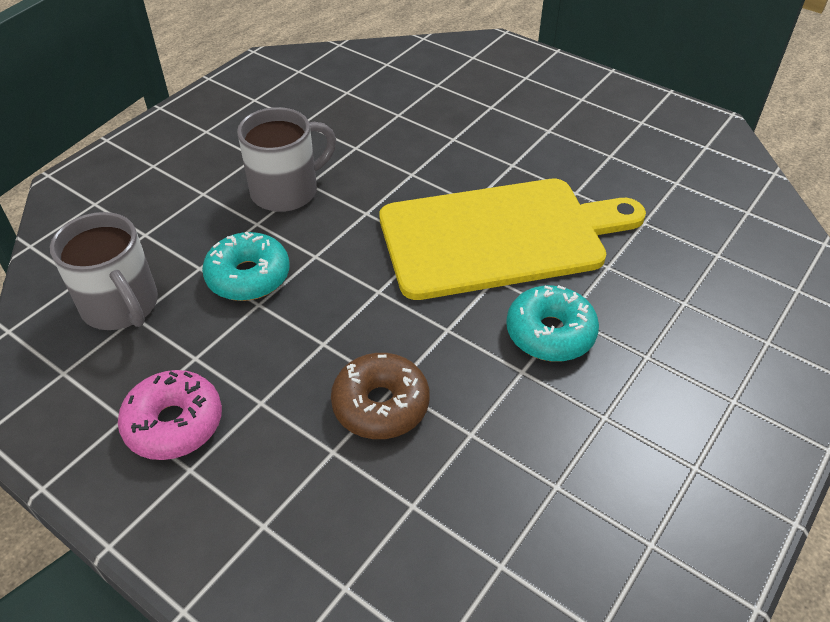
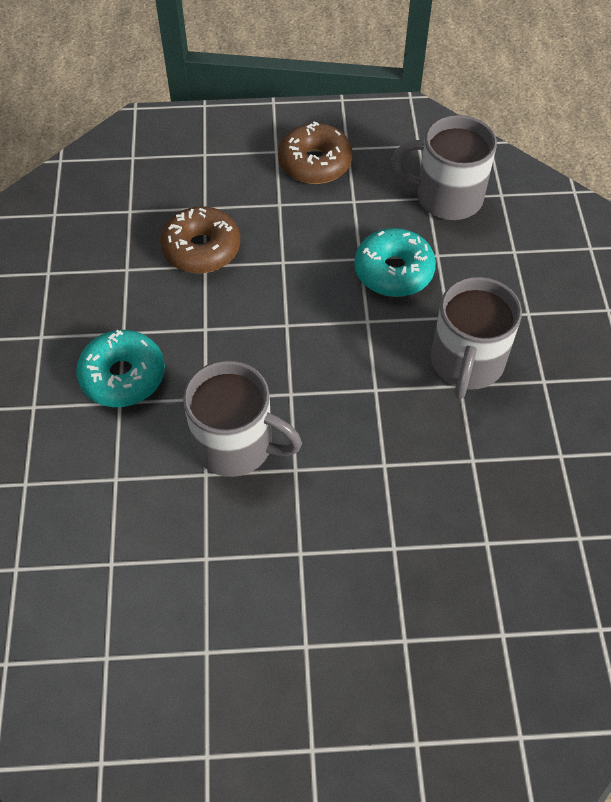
camera: 140 degrees right, 10 degrees up
(174, 423) = (315, 163): pink donut -> brown donut
(499, 236) = (236, 445): yellow cutting board -> grey mug

